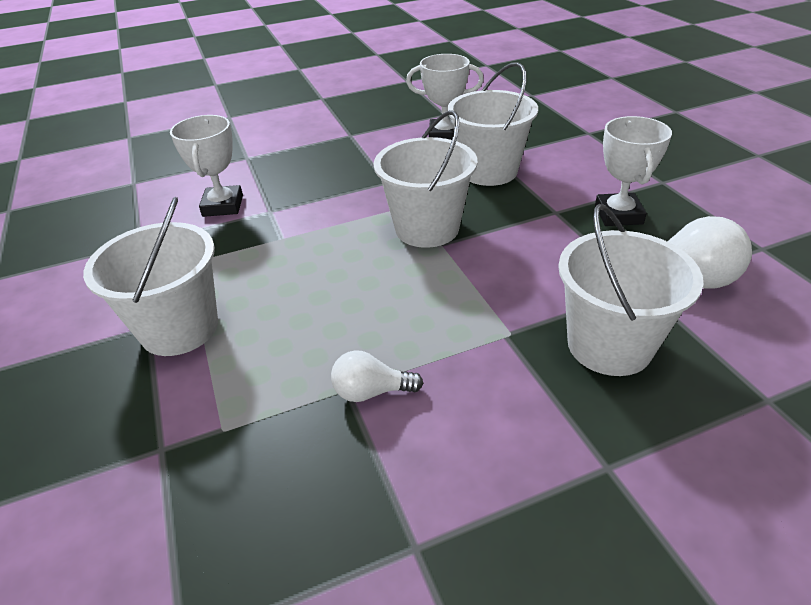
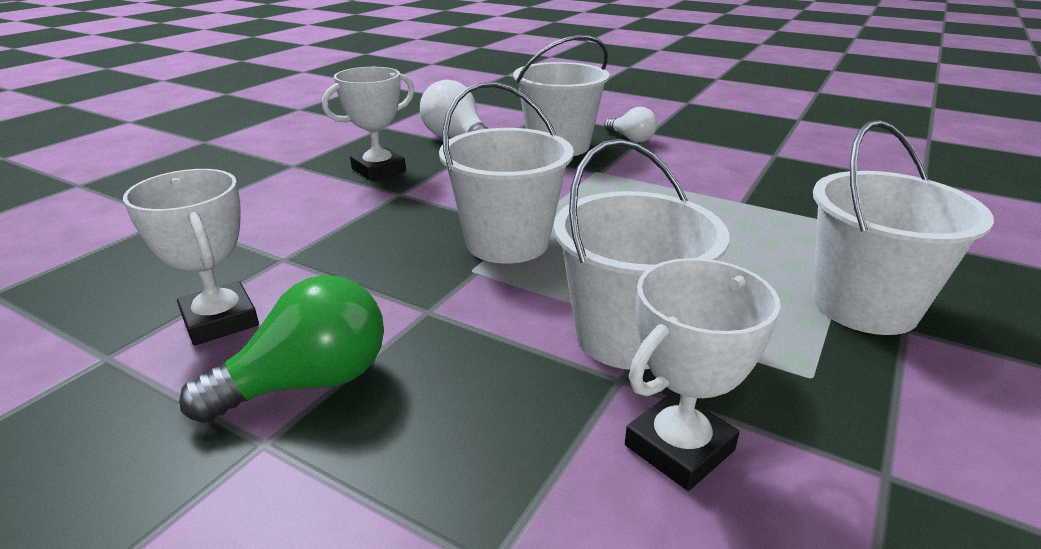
camera: 130 degrees left, 10 degrees down
(371, 391) = (727, 194): white light bulb -> white light bulb (631, 139)
(372, 146) = (309, 382): none -> green light bulb
(489, 171) = (333, 248): white bucket -> white bucket (628, 336)

